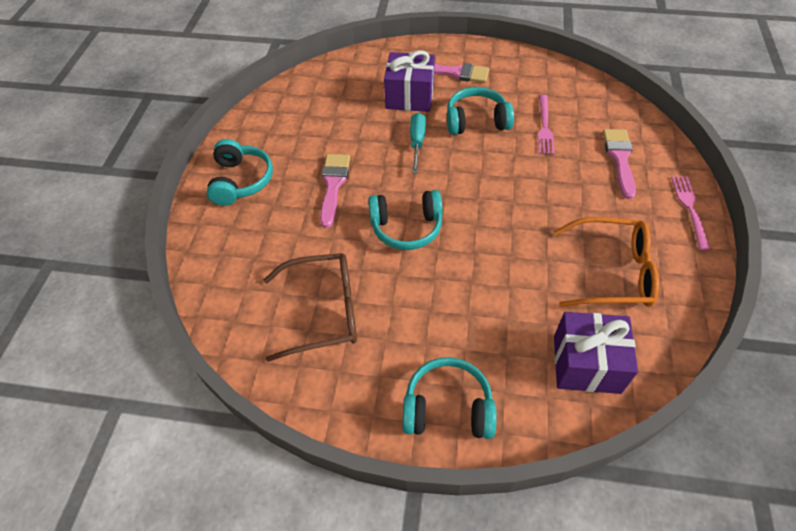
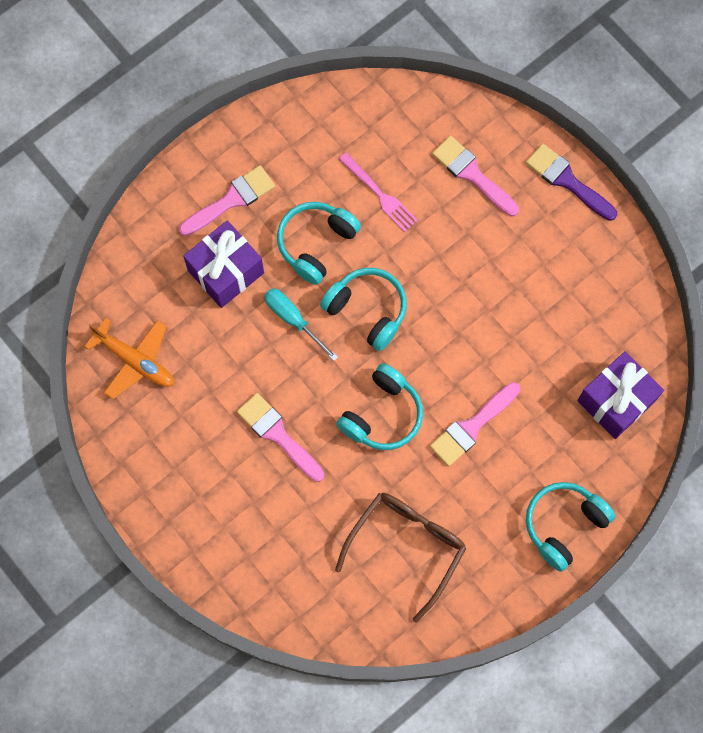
camera: 50 degrees left, 20 degrees up
(240, 181) = (196, 510): turquoise headphones -> turquoise headphones (367, 310)
(311, 96) = (135, 361): none -> orange plane
(456, 284) = (472, 427): none -> pink brush
(612, 272) = (565, 303): orange glasses -> none
(689, 208) = (567, 181): pink fork -> purple brush

